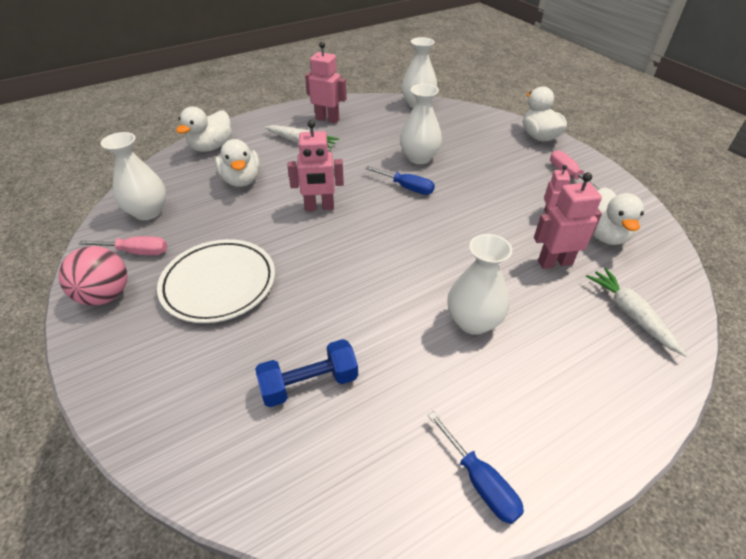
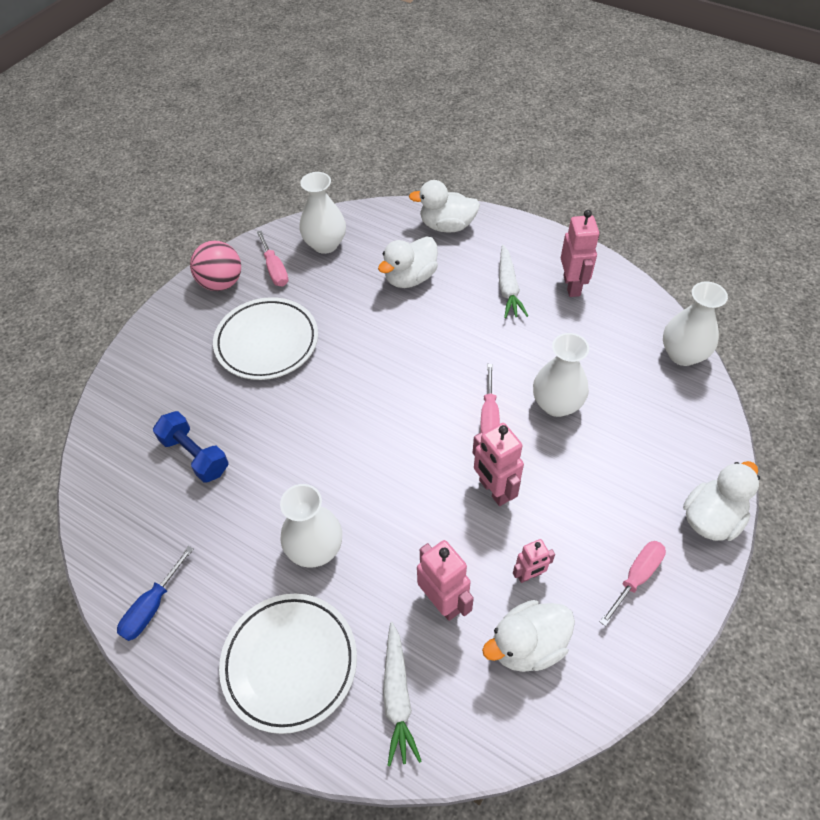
camera: 65 degrees right, 10 degrees up
(319, 207) = (407, 358): pink robot -> pink robot (494, 490)
(406, 187) = (489, 416): blue screwdriver -> pink screwdriver
(582, 376) = (290, 663): none -> white plate
(630, 314) = (397, 697): white carrot -> white carrot turned 135 degrees clockwise

